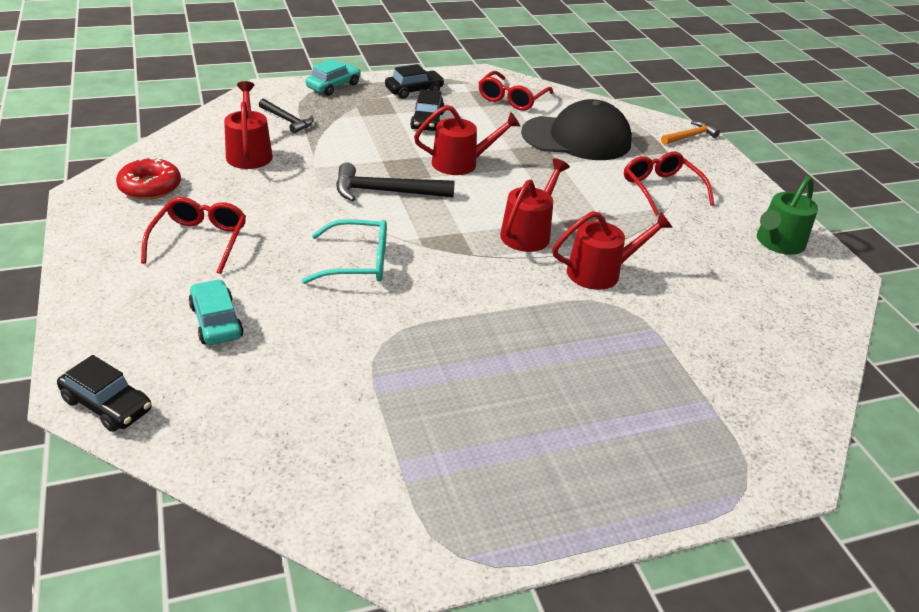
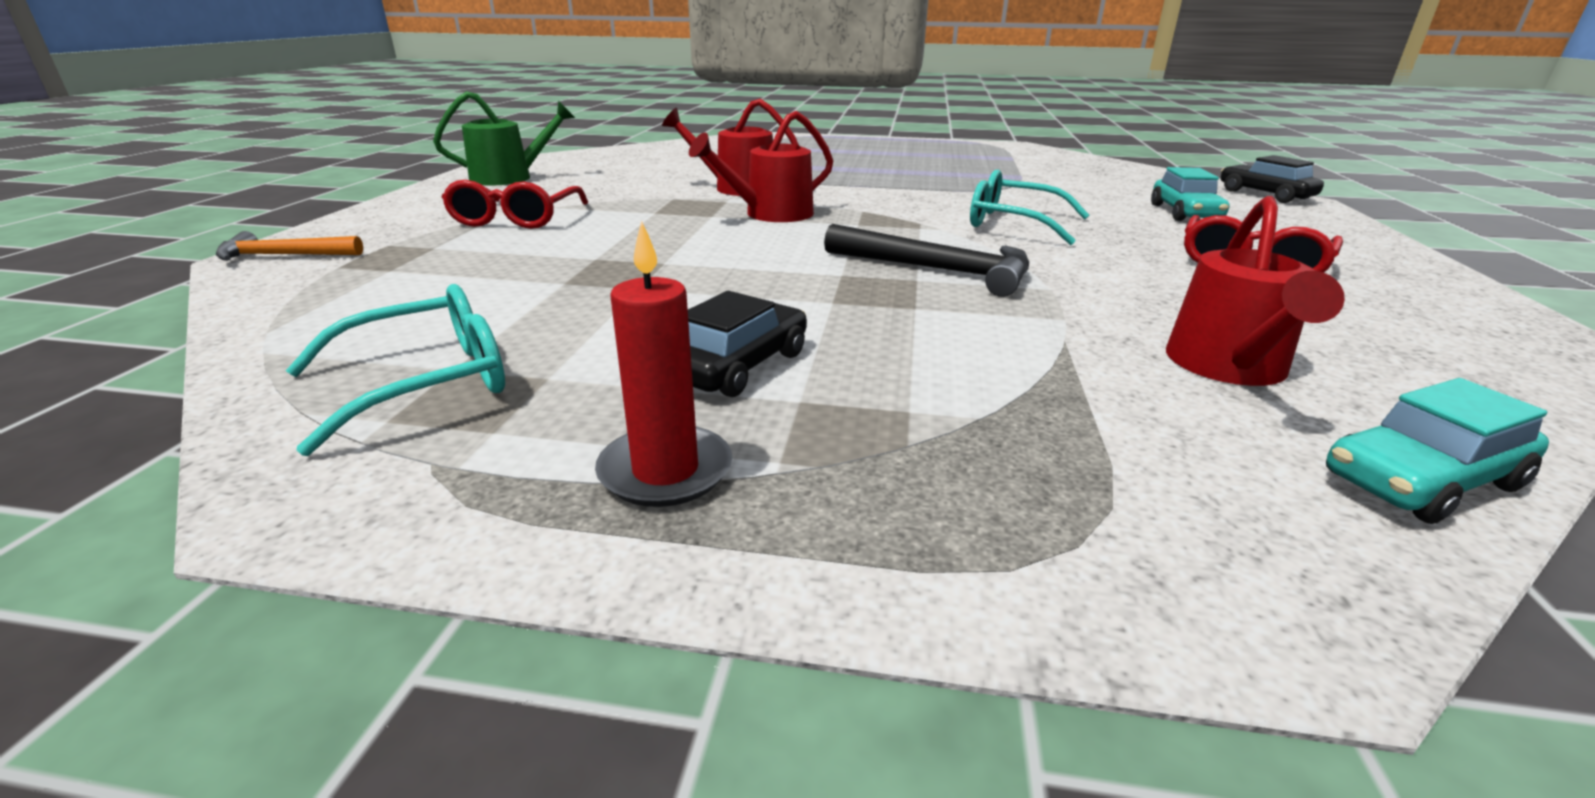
camera: 150 degrees left, 10 degrees down
(150, 187) = (1423, 339): red donut -> none
(287, 120) = (1145, 438): black hammer -> none
(333, 86) = (959, 564): turquoise car -> turquoise car (1421, 481)
(414, 91) = (665, 471): black car -> red candle
(460, 163) = (765, 283): red watering can -> none
(512, 99) = (426, 383): red glasses -> turquoise glasses
(577, 138) = (481, 283): black cap -> none

